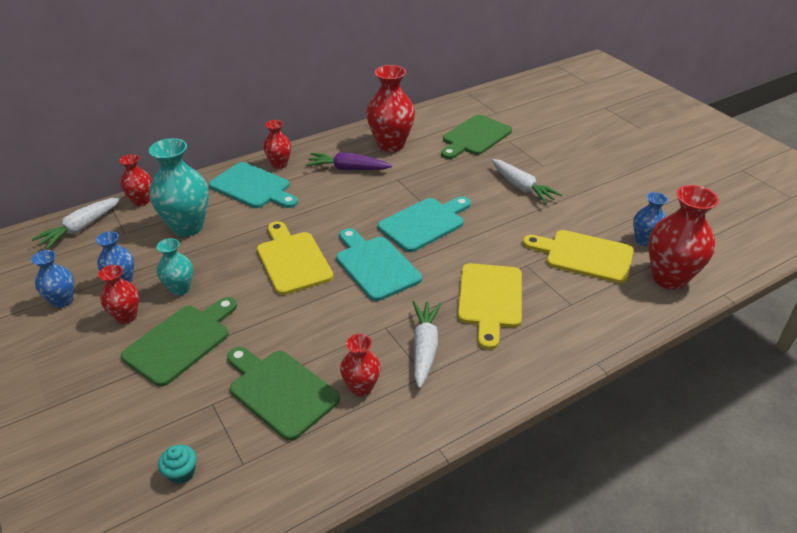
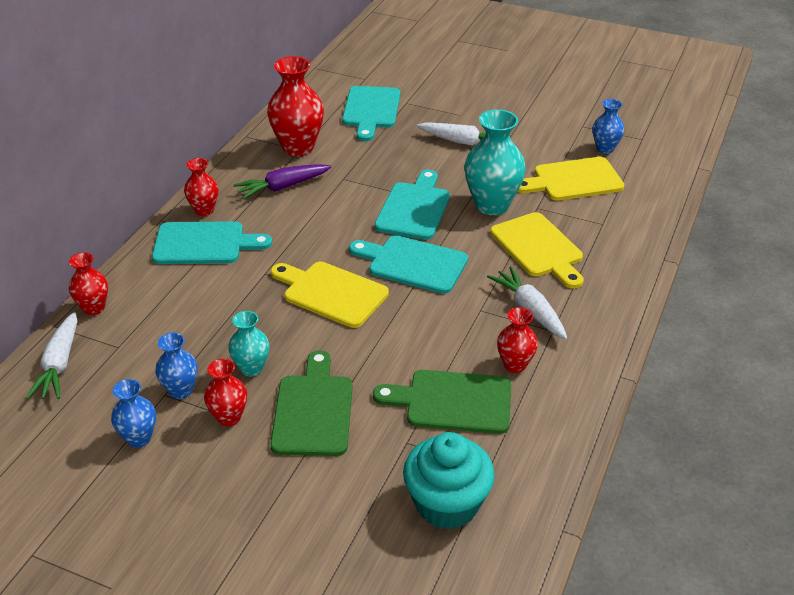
camera: 35 degrees left, 0 degrees up
(181, 472) = (447, 504): turquoise cupcake -> turquoise cupcake, size x2.32
(187, 227) = (183, 310): turquoise vase -> turquoise vase (492, 205)
(475, 137) = (371, 110): green cutting board -> turquoise cutting board
(669, 278) = (651, 171): red vase -> none

